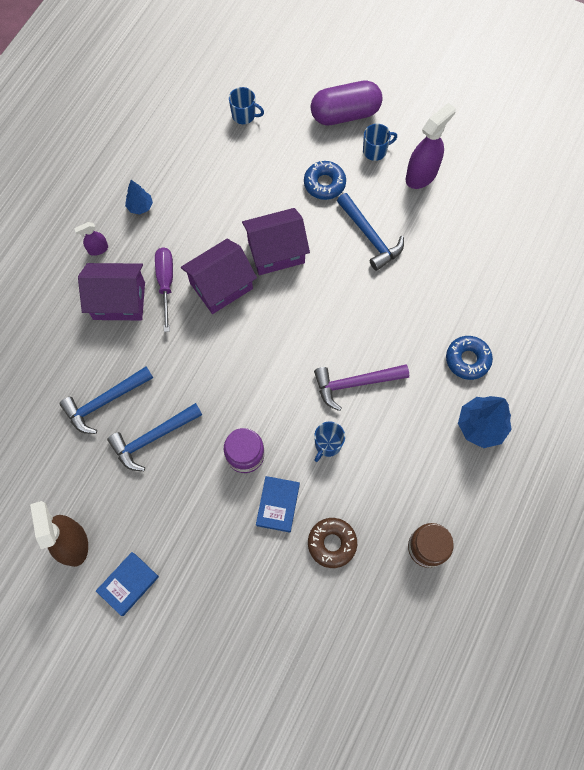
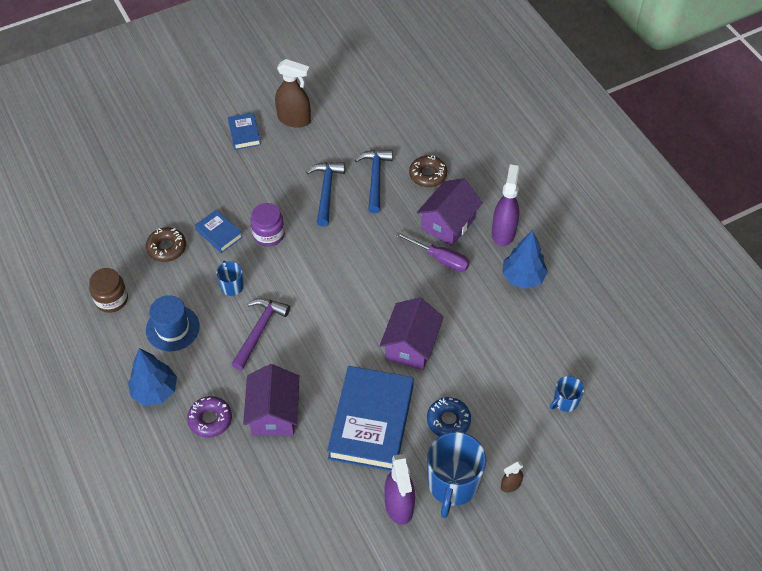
camera: 125 degrees right, 15 degrees down
(68, 355) = (428, 175): none -> brown donut
(98, 249) = (503, 232): purple spray bottle -> purple spray bottle, size x1.93
(140, 207) = (522, 277): blue tree -> blue tree, size x1.74
(221, 286) = (410, 292): purple house -> purple house (274, 413)
(345, 114) = (510, 485): purple capsule -> brown spray bottle
(370, 236) = (371, 422): blue hammer -> blue book
(375, 151) = (452, 484): blue mug -> blue mug, size x1.97
(411, 462) = (172, 328): none -> blue hat
(467, 360) = (210, 419): blue donut -> purple donut

